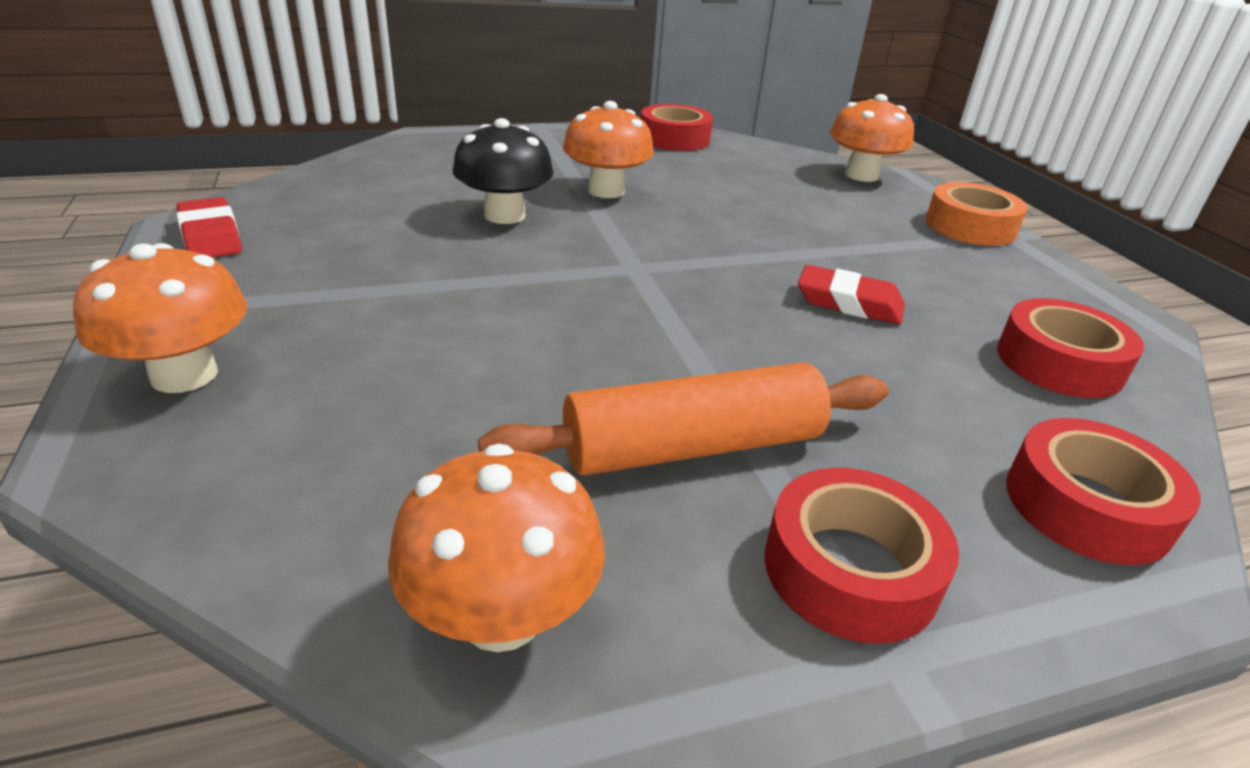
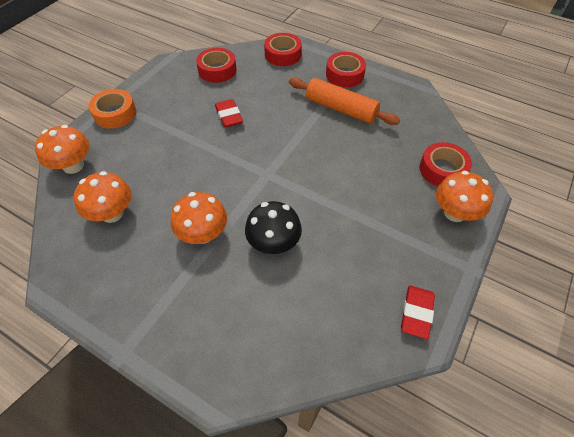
camera: 130 degrees left, 20 degrees up
(502, 615) = (414, 105): orange mushroom -> orange mushroom (112, 213)
(674, 139) = (80, 267): red tape -> red tape (442, 170)

